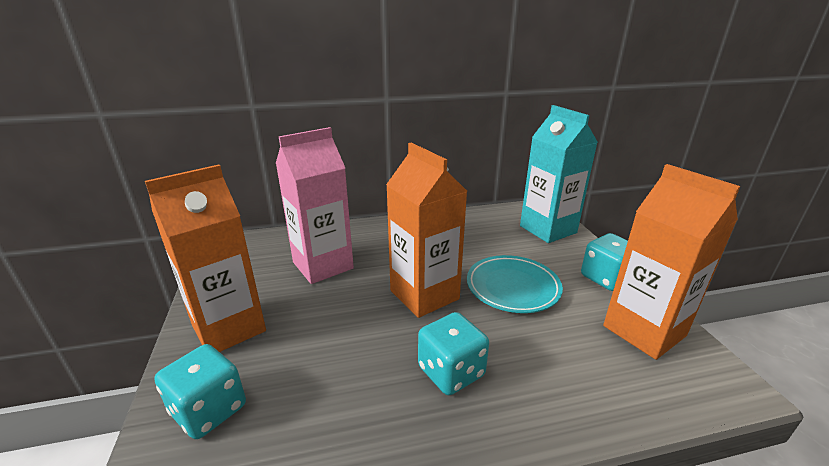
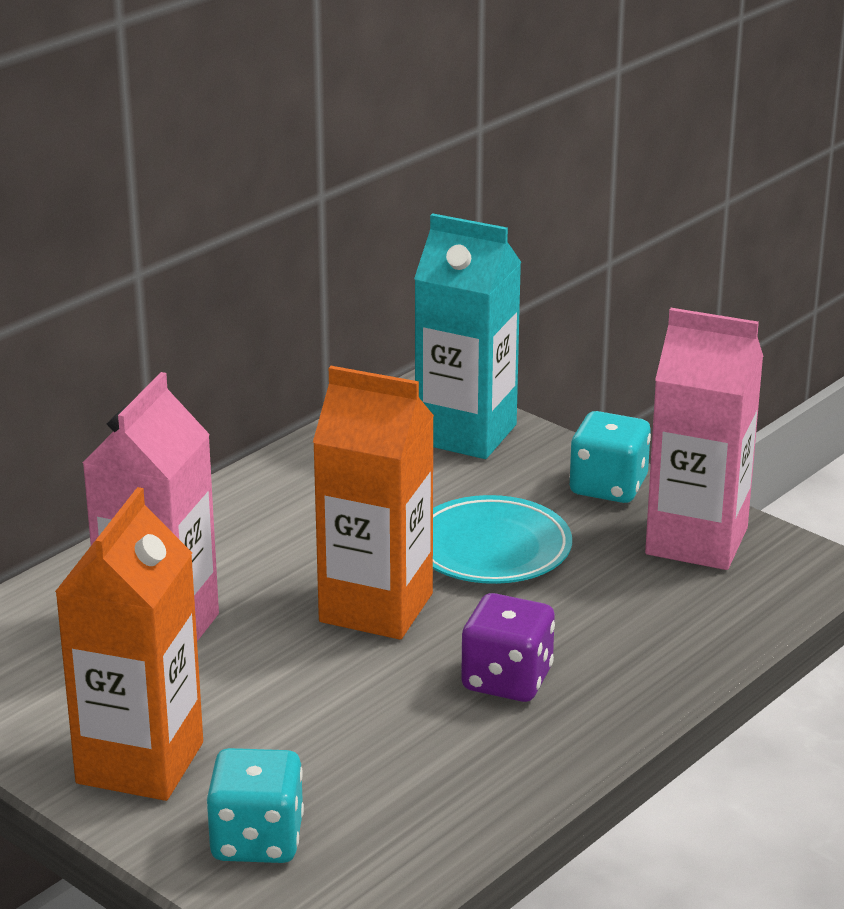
camera: 35 degrees left, 0 degrees up
(451, 372) = (507, 680): turquoise dice -> purple dice
(644, 331) = (696, 541): orange carton -> pink carton

